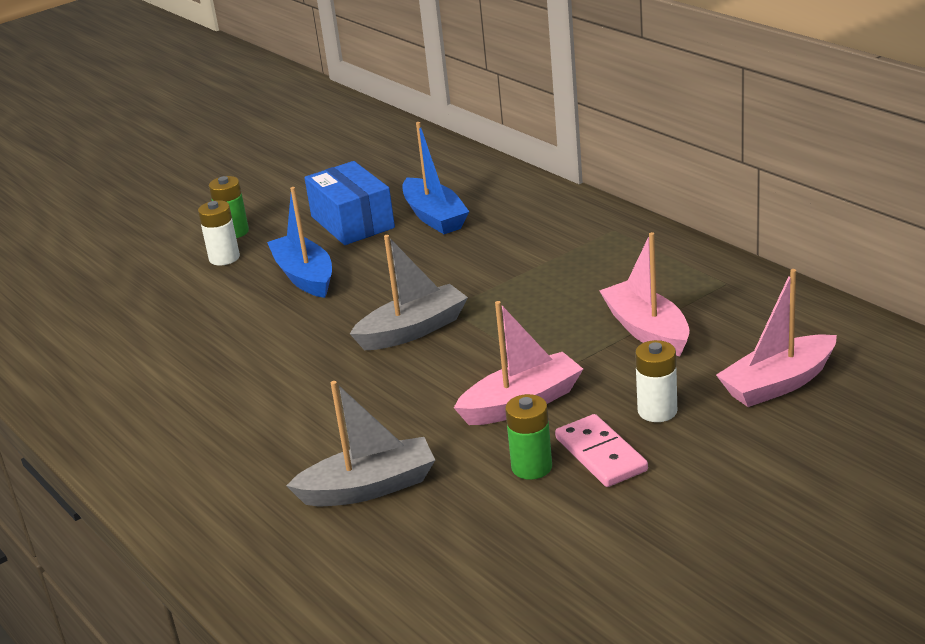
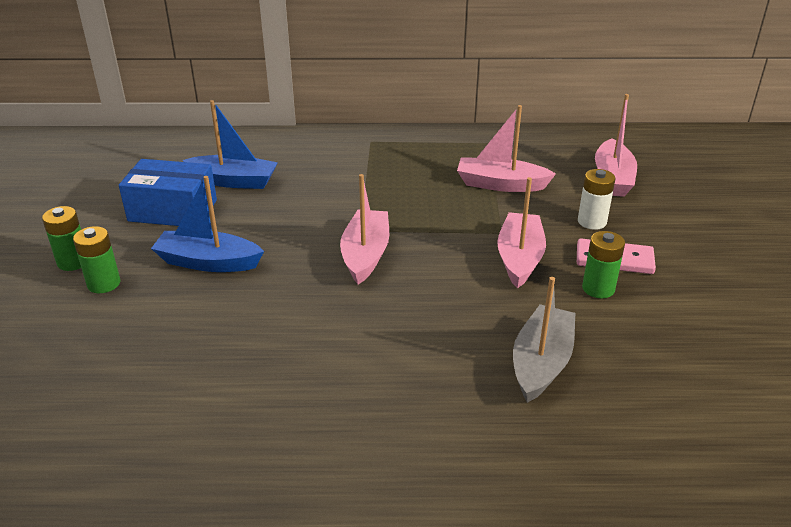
camera: 55 degrees left, 5 degrees up
(224, 258) = (104, 284): white battery -> green battery
(413, 330) = (365, 255): grey boat -> pink boat

